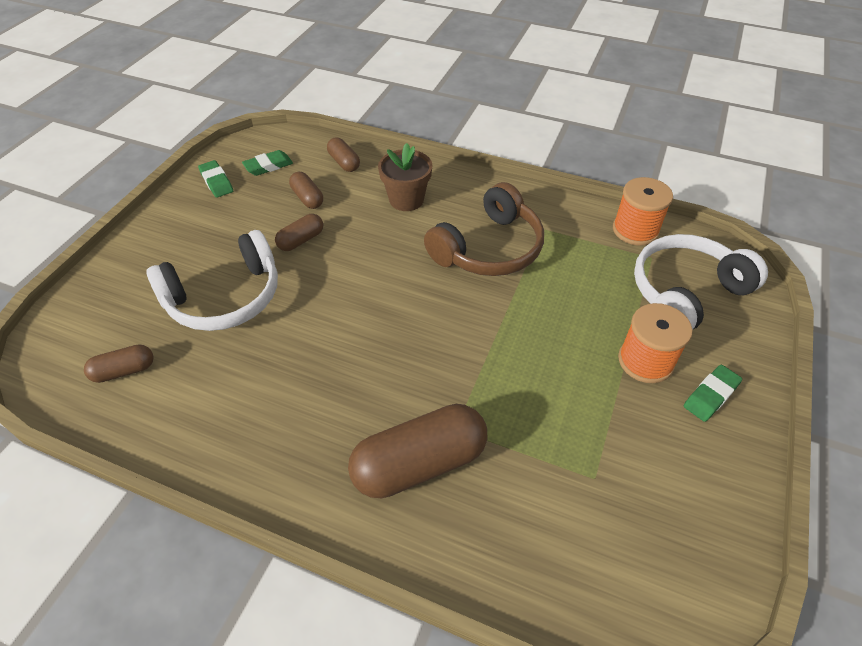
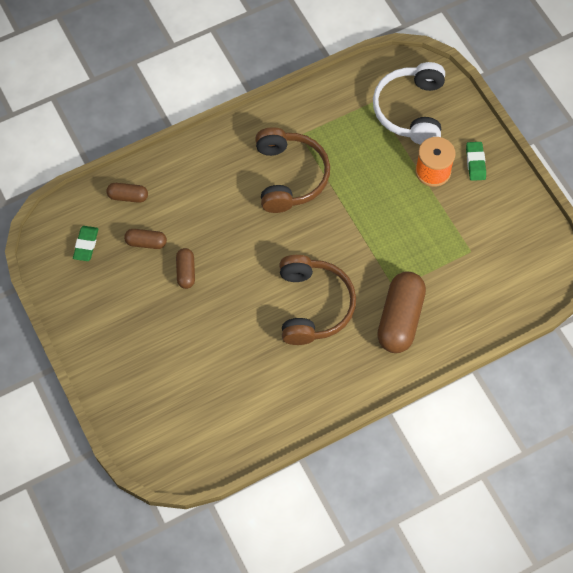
camera: 50 degrees left, 15 degrees up
(124, 371) = (214, 425): brown capsule -> none
(216, 182) = (73, 287): green eraser -> none
(225, 297) = (199, 343): white headphones -> none
(356, 363) = (313, 305): none -> brown headphones
(406, 200) = (203, 187): brown flower pot -> none
(635, 230) = (346, 89): orange spool -> none

